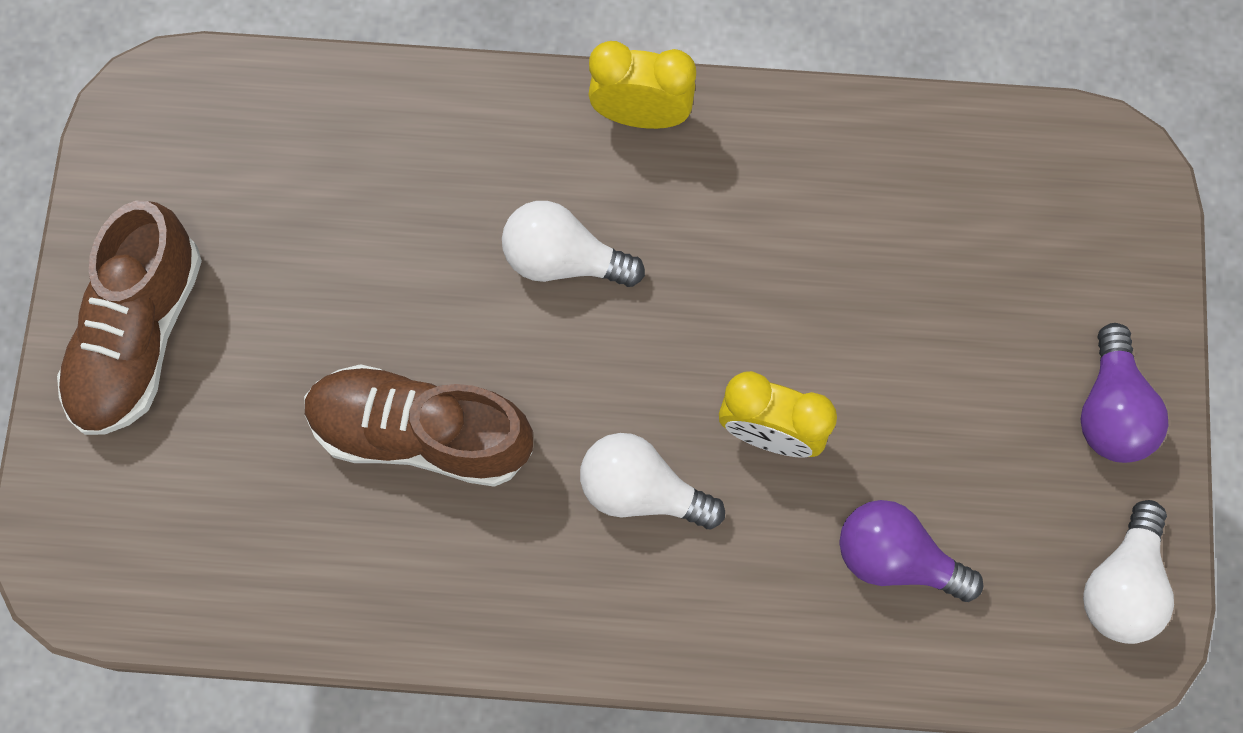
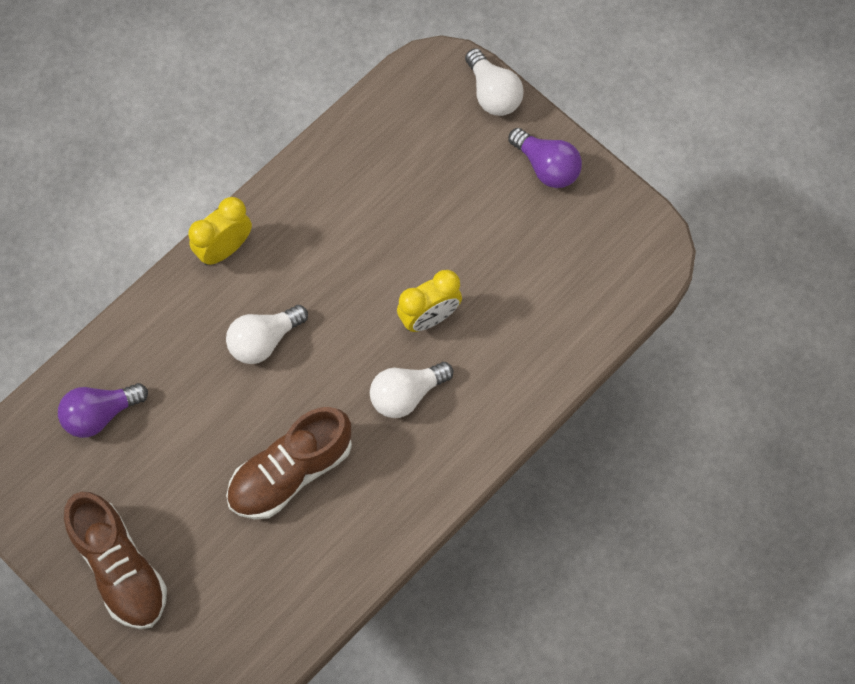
camera: 50 degrees left, 5 degrees down
(896, 558) = (533, 311): purple light bulb -> purple light bulb (100, 414)
(1121, 584) = (626, 228): white light bulb -> white light bulb (493, 93)

